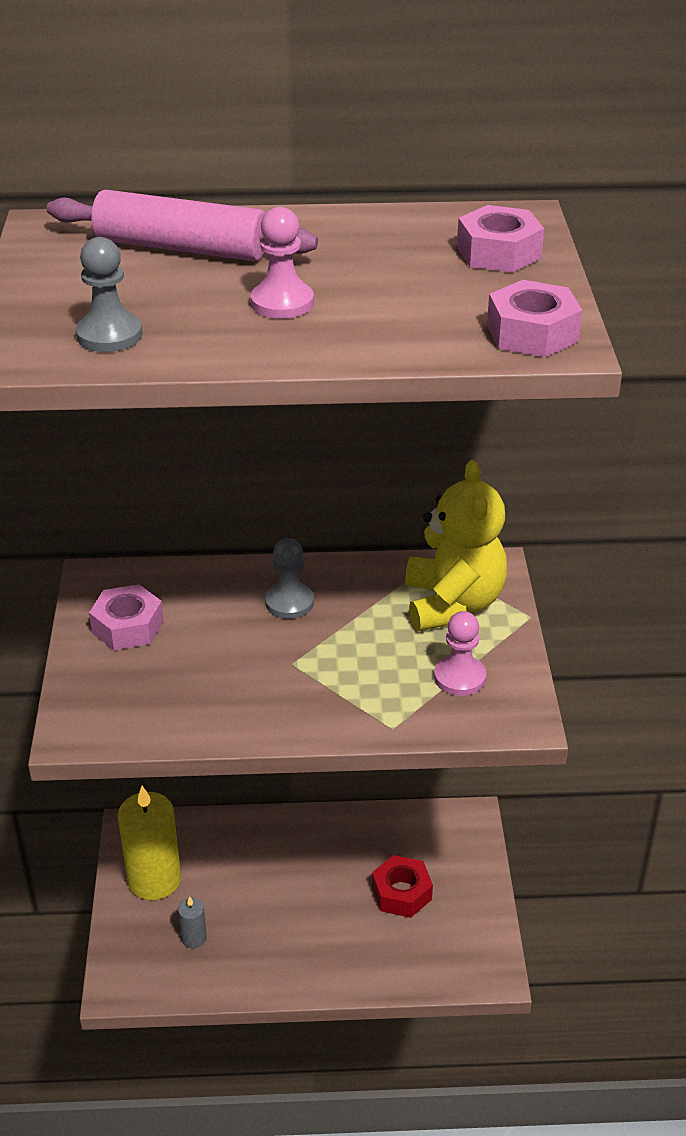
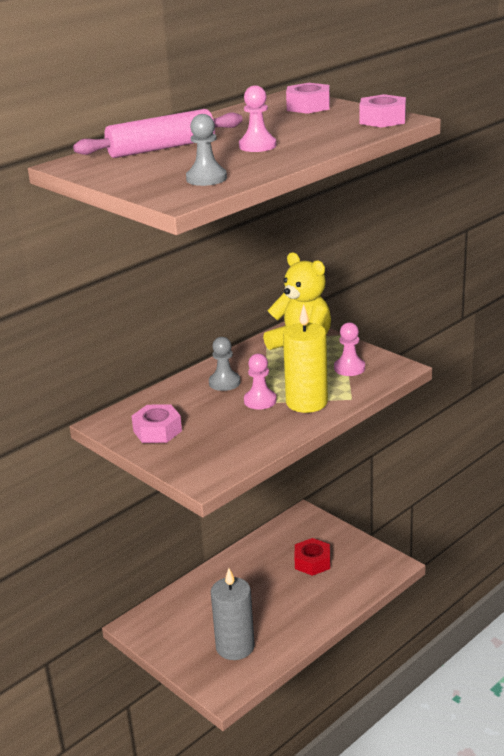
camera: 40 degrees left, 10 degrees down
(154, 879) = (177, 638): yellow candle -> yellow candle (306, 402)
(194, 938) = (235, 647): grey candle -> grey candle, size x2.17
(287, 657) = (260, 401): none -> pink pawn

